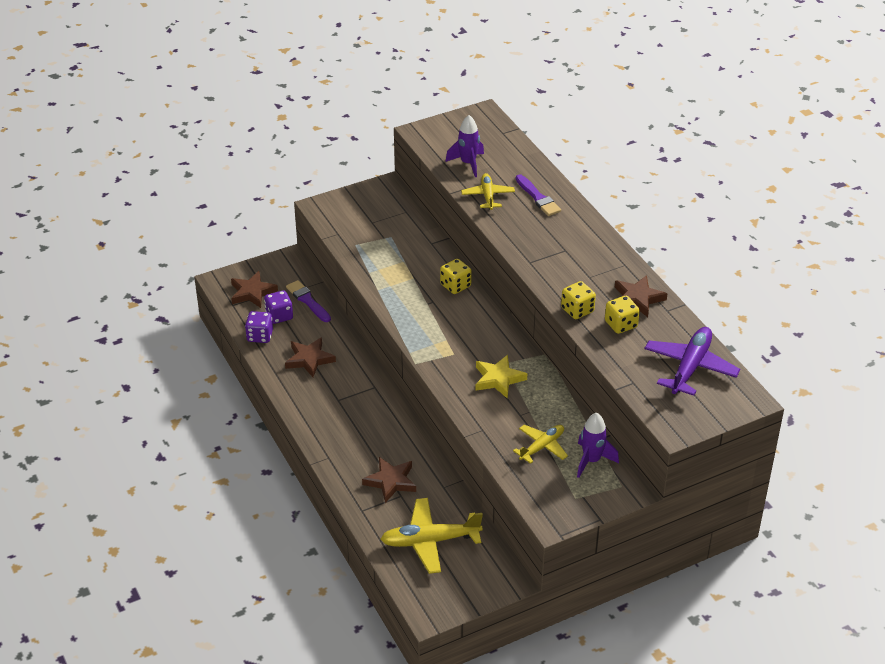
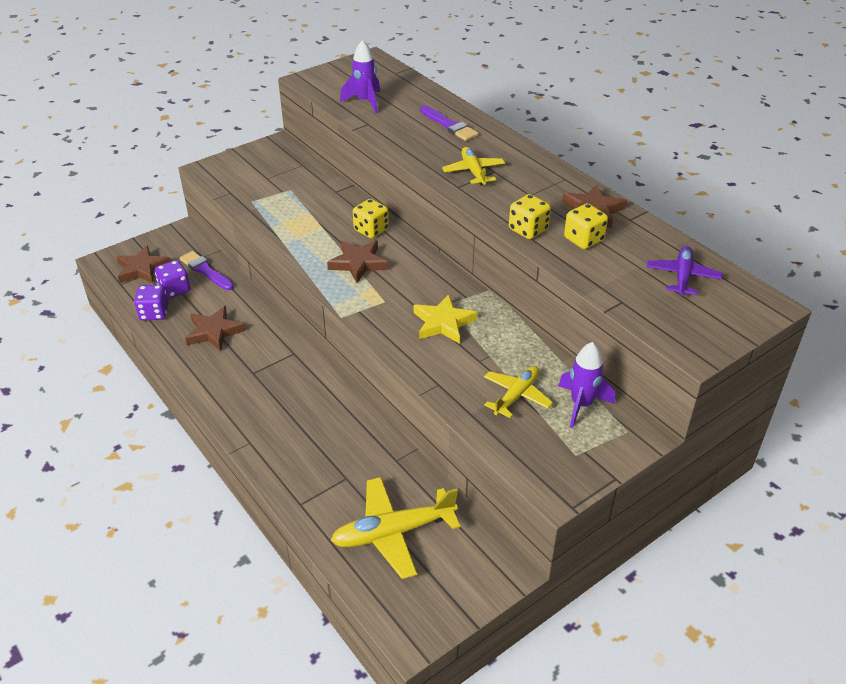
camera: 10 degrees left, 0 degrees up
(391, 481) = (331, 462): brown star -> brown star (358, 263)
(488, 196) = (394, 128): yellow plane -> yellow plane (473, 171)
(690, 367) = (682, 276): purple plane -> purple plane, size x0.62

